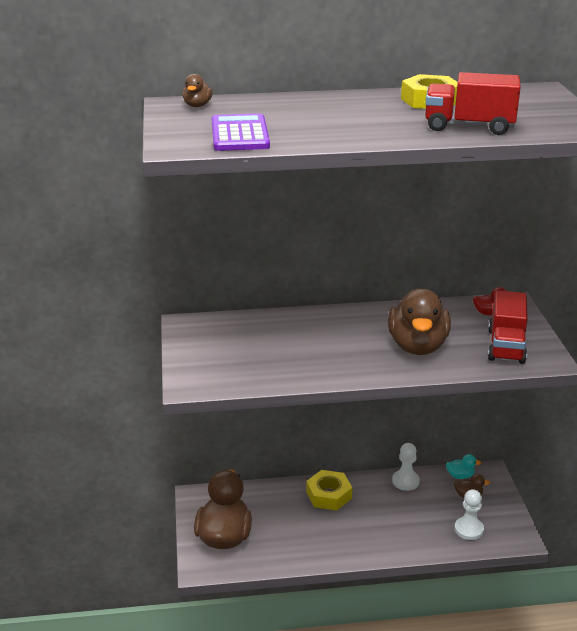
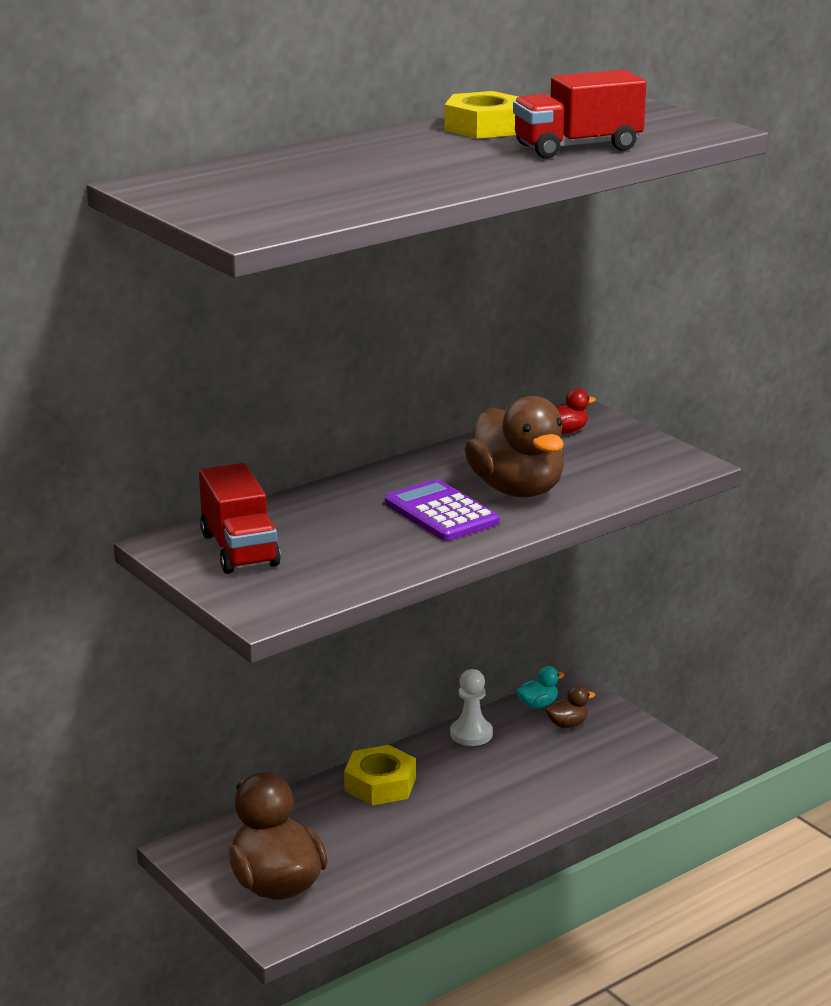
camera: 30 degrees left, 5 degrees down
(197, 105) = (188, 180): brown duck -> none
(239, 134) = (309, 203): purple calculator -> purple calculator (441, 513)
(468, 529) = (600, 763): white pawn -> none
(506, 346) = (624, 462): red truck -> red truck (239, 550)

